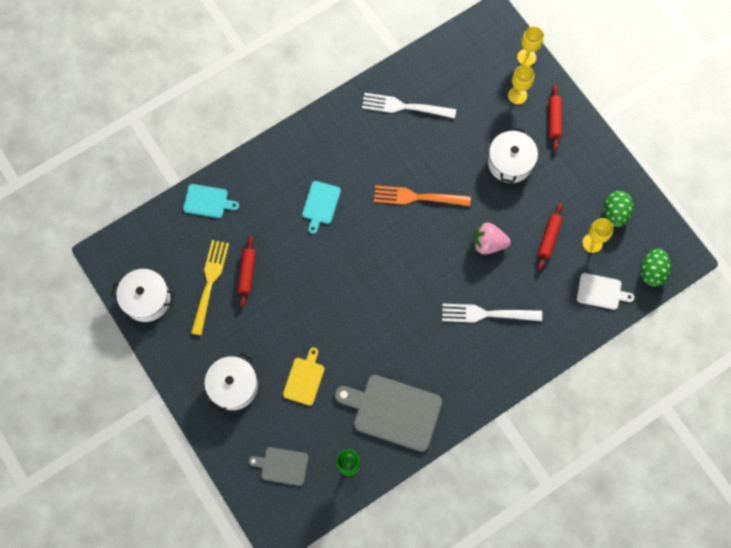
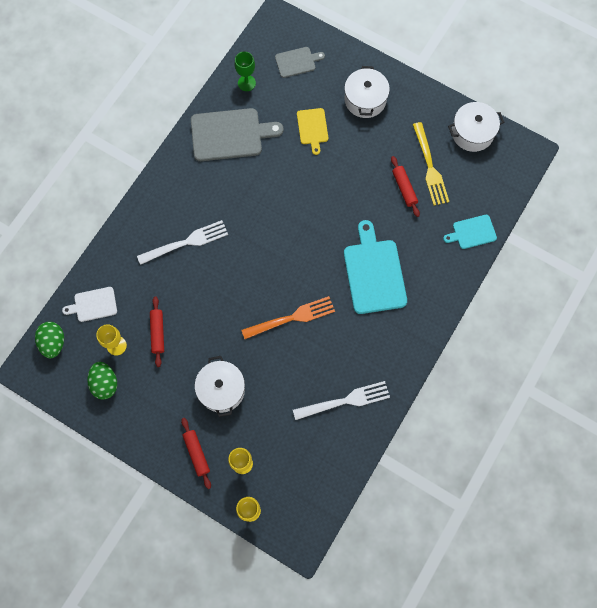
camera: 155 degrees right, 0 degrees up
(320, 204) = (374, 273): turquoise cutting board -> turquoise cutting board, size x1.83
(488, 243) = (210, 304): pink strawberry -> none

